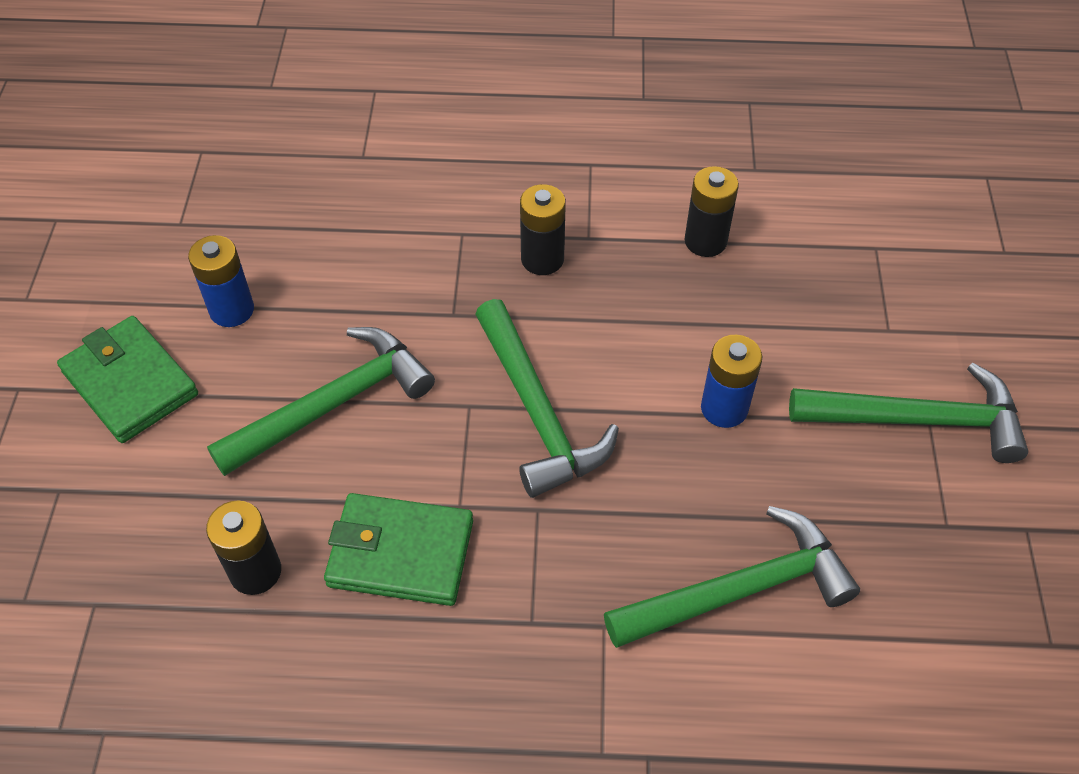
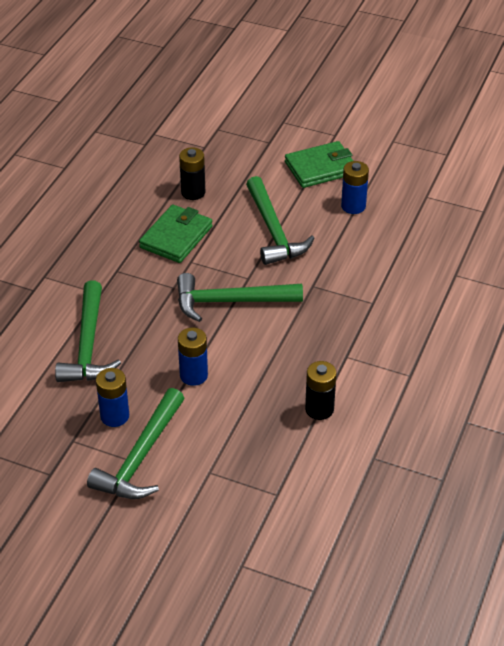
camera: 110 degrees right, 10 degrees down
(542, 259) = (337, 331): black battery -> none
(865, 485) = (115, 416): none -> blue battery

